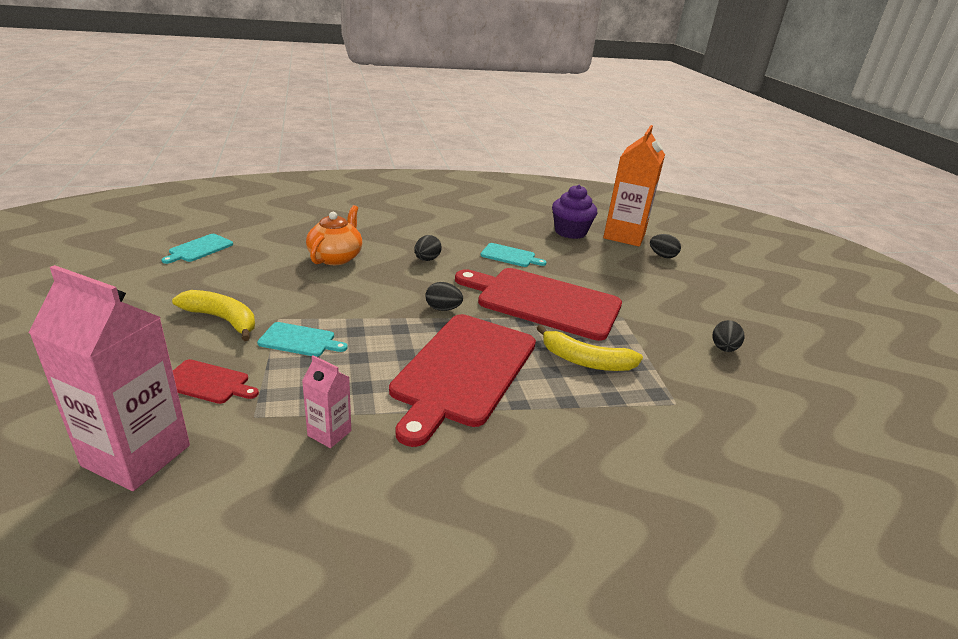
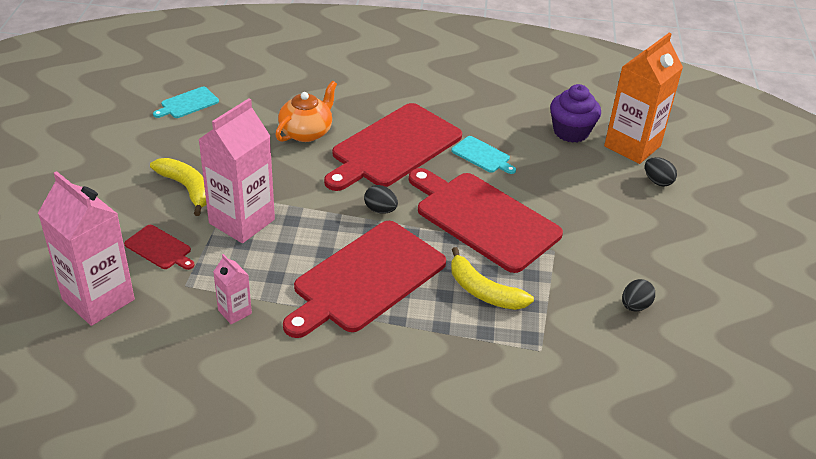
camera: 20 degrees right, 10 degrees up
(299, 340) = (242, 221): turquoise cutting board -> pink carton
(427, 259) = (393, 148): black egg -> red cutting board

